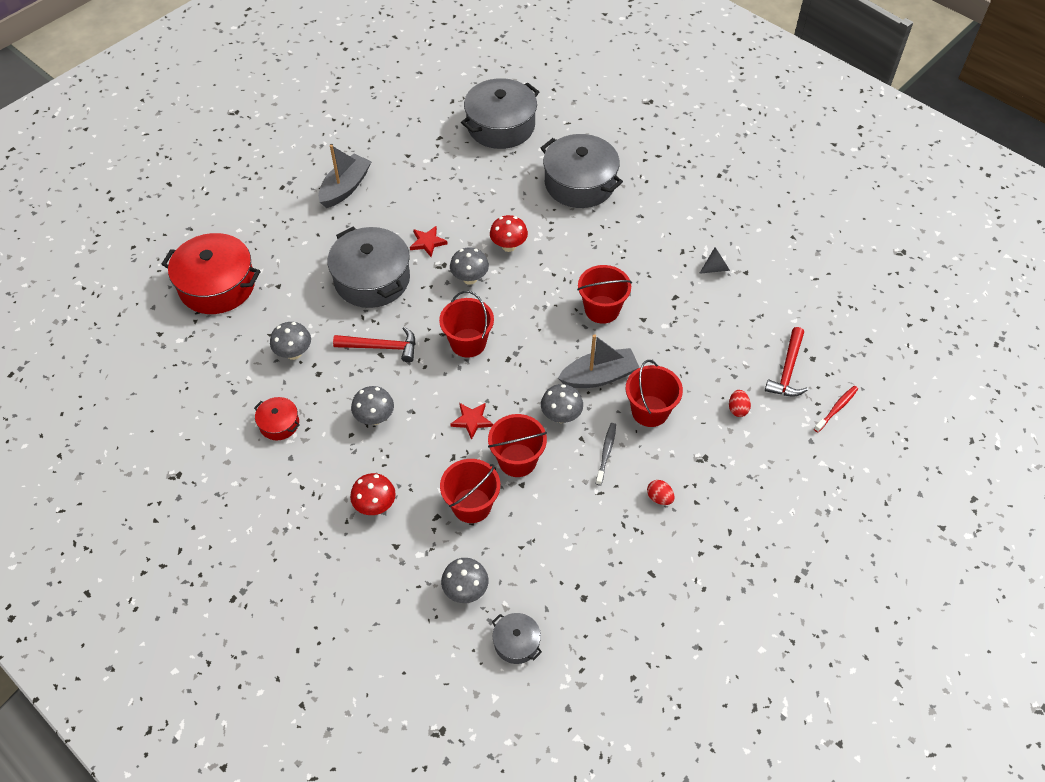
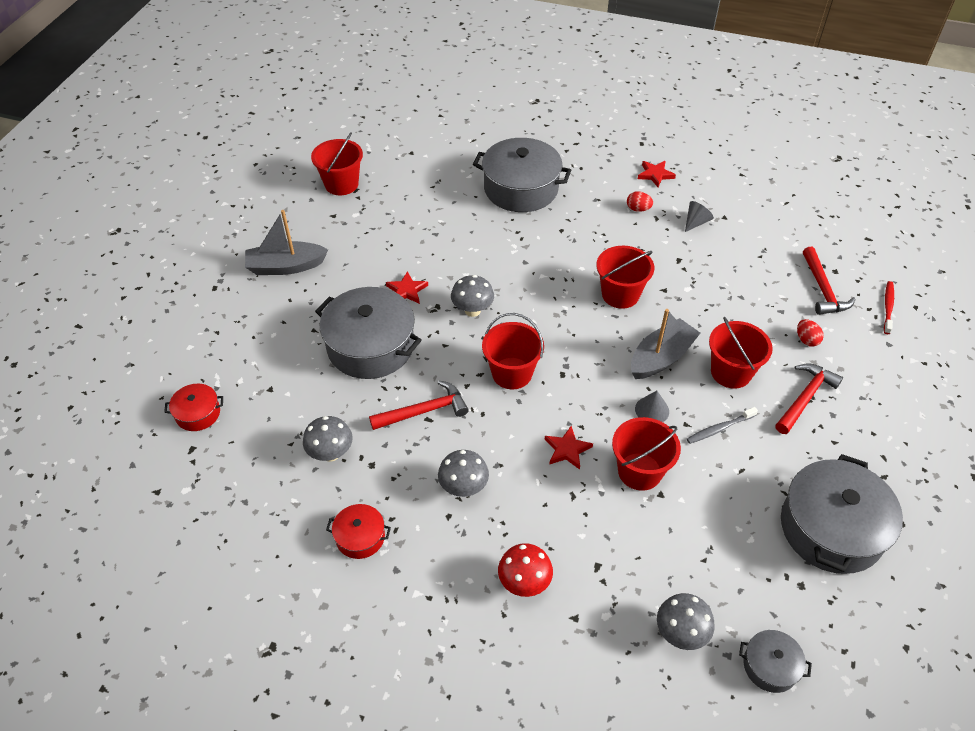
camera: 25 degrees left, 5 degrees down
(217, 285) = (198, 413): red pot -> red pot, size x0.48
(345, 188) = (286, 266): grey boat -> grey boat turned 105 degrees counterclockwise
(471, 505) = (625, 538): red bucket -> red bucket (341, 184)
(501, 126) = (410, 161): grey pot -> grey pot (831, 528)
(508, 246) = (491, 267): red mushroom -> none
(561, 416) = (652, 410): grey mushroom -> grey cone
(606, 453) = (719, 428): grey toothbrush -> grey toothbrush turned 105 degrees counterclockwise
(659, 498) = (799, 452): red egg -> red egg (638, 209)
(698, 457) = (805, 398): none -> red hammer
(710, 210) = (655, 175): none -> red star

